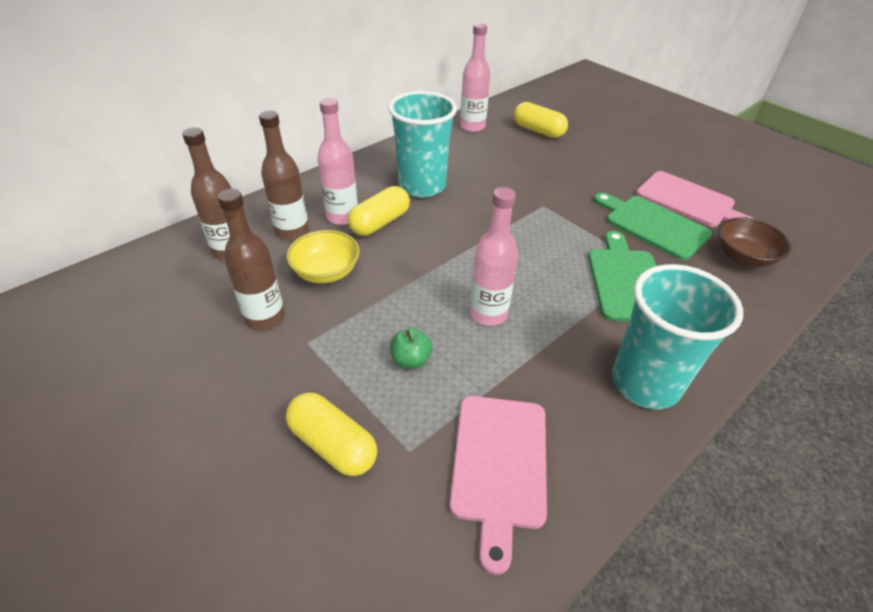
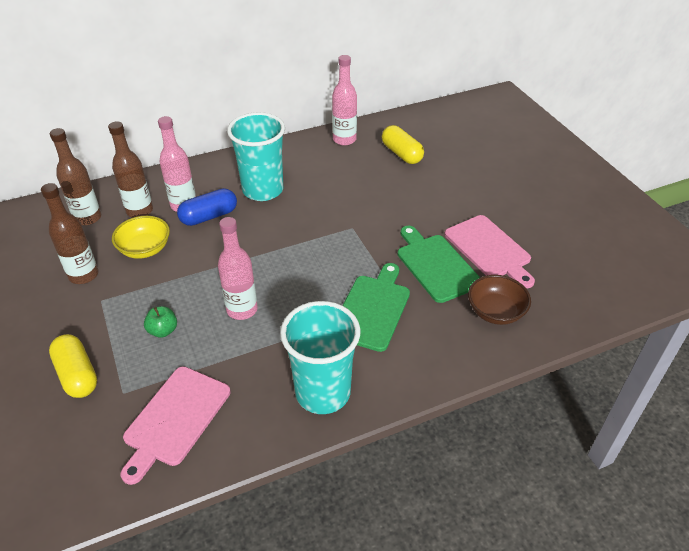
camera: 20 degrees right, 0 degrees up
(380, 223) = (209, 216): yellow capsule -> blue capsule

